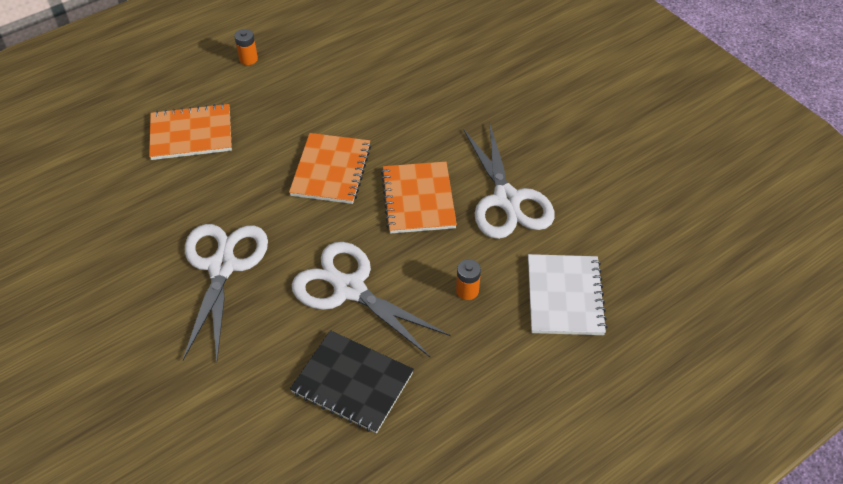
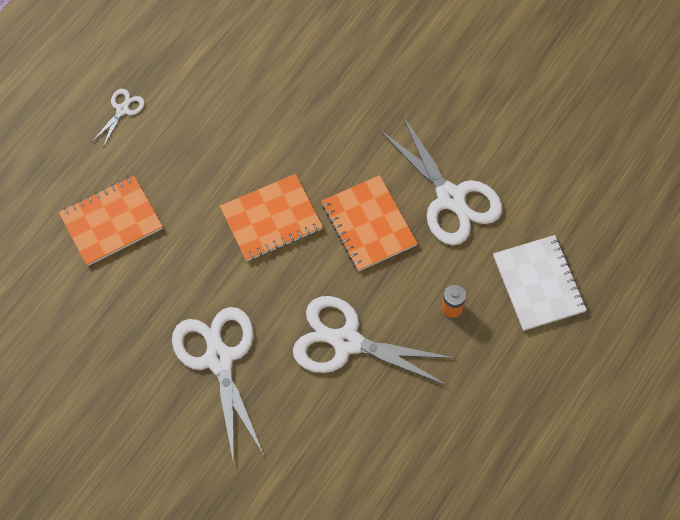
camera: 20 degrees left, 15 degrees up
(248, 59) = (122, 109): orange battery -> white scissors
(331, 170) = (271, 219): orange notebook -> orange notebook turned 75 degrees clockwise
(352, 382) = (390, 431): black notebook -> none

